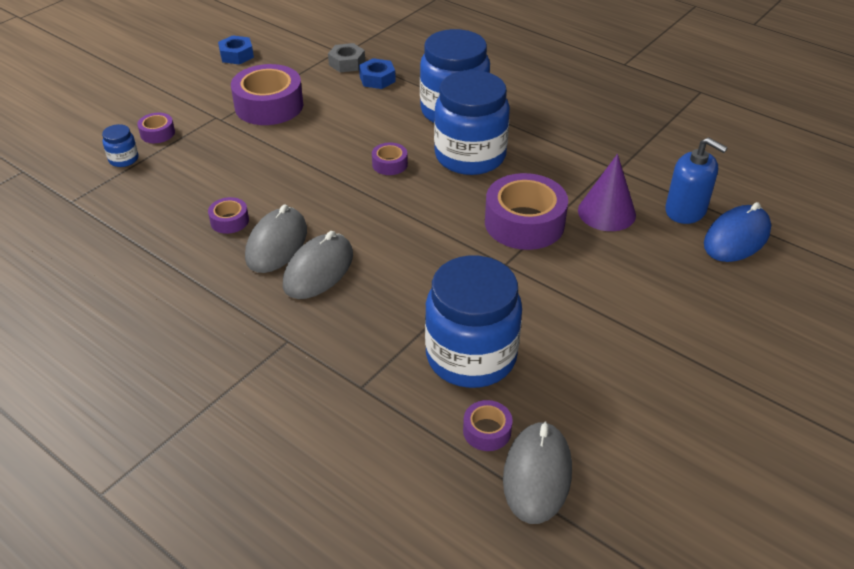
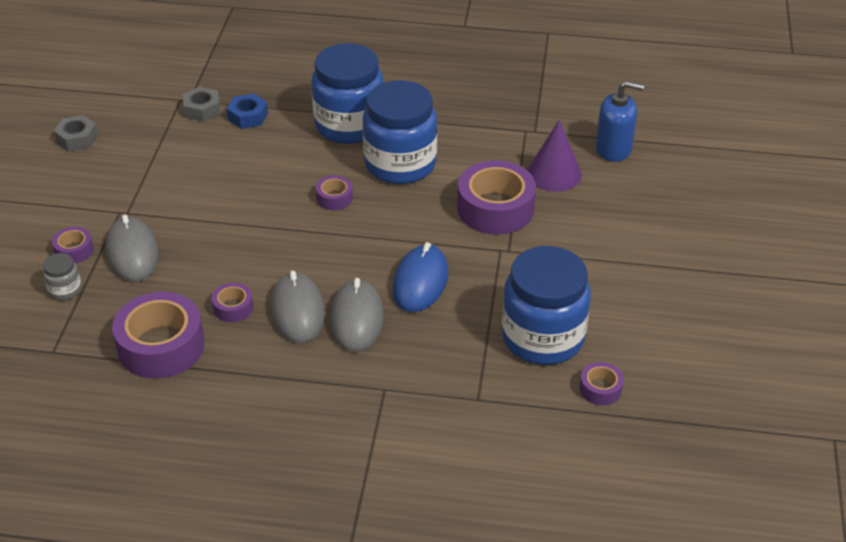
camera: 30 degrees left, 0 degrees up
(123, 159) = (65, 289): blue jar -> grey jar
(236, 55) = (77, 138): blue nut -> grey nut
(269, 106) = (164, 181): purple tape -> purple tape (161, 346)
(537, 475) = (660, 404): grey mouse -> grey mouse (132, 253)
(736, 238) = (667, 158): blue mouse -> blue mouse (420, 282)

